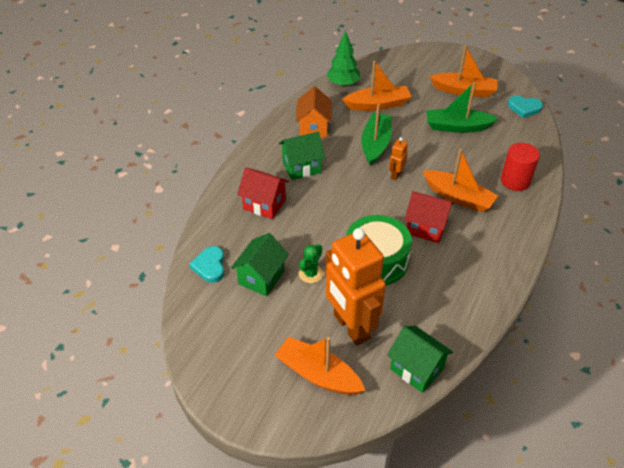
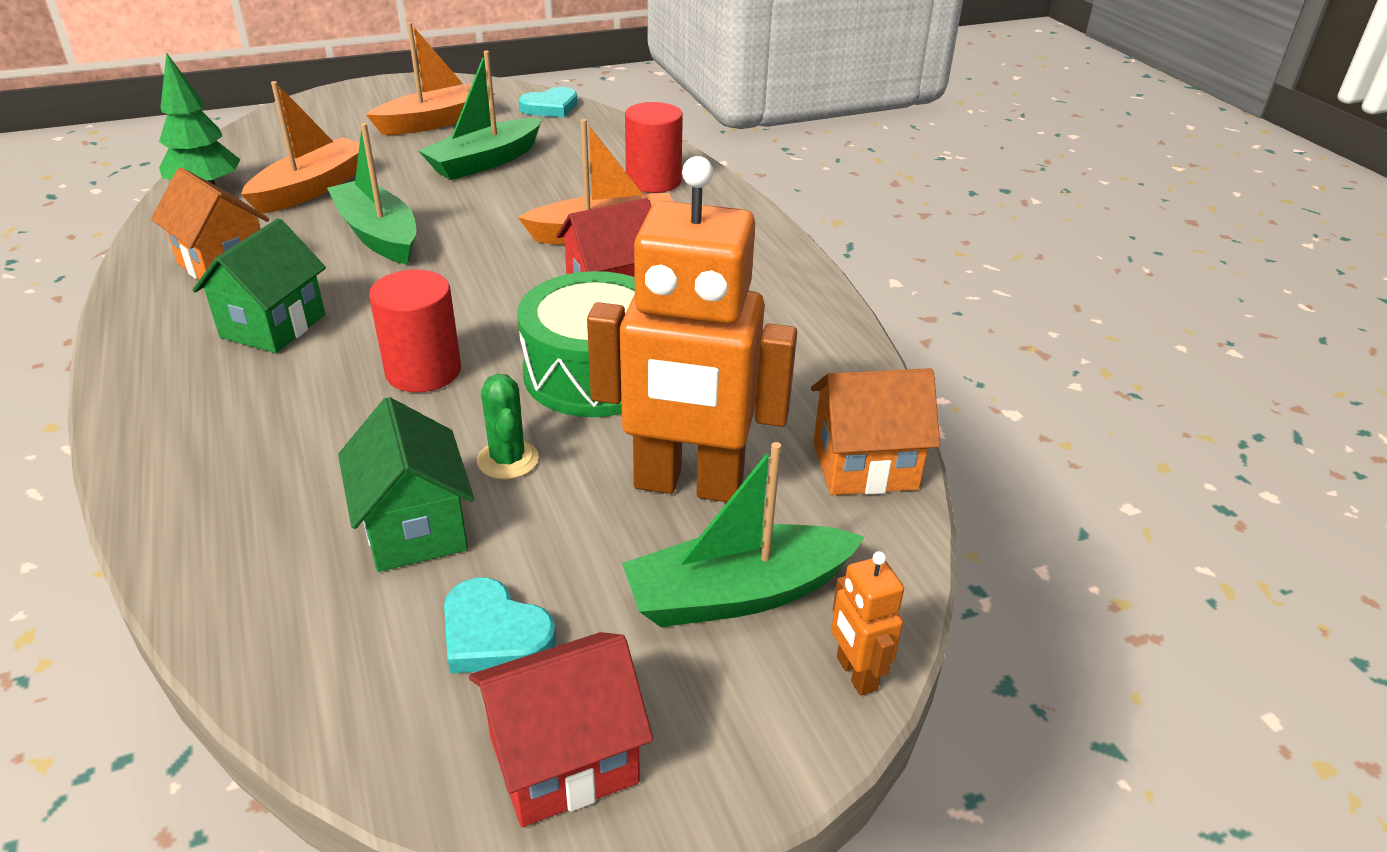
camera: 50 degrees left, 10 degrees down
(210, 266) = (266, 587): turquoise heart -> turquoise heart (494, 634)
(264, 204) = (264, 417): red house -> red house (563, 760)
(318, 374) = (738, 594): orange boat -> green boat
(324, 219) = (423, 371): none -> red cylinder
(396, 175) = (469, 255): orange robot -> orange robot (855, 674)
(416, 369) = (864, 466): green house -> orange house

